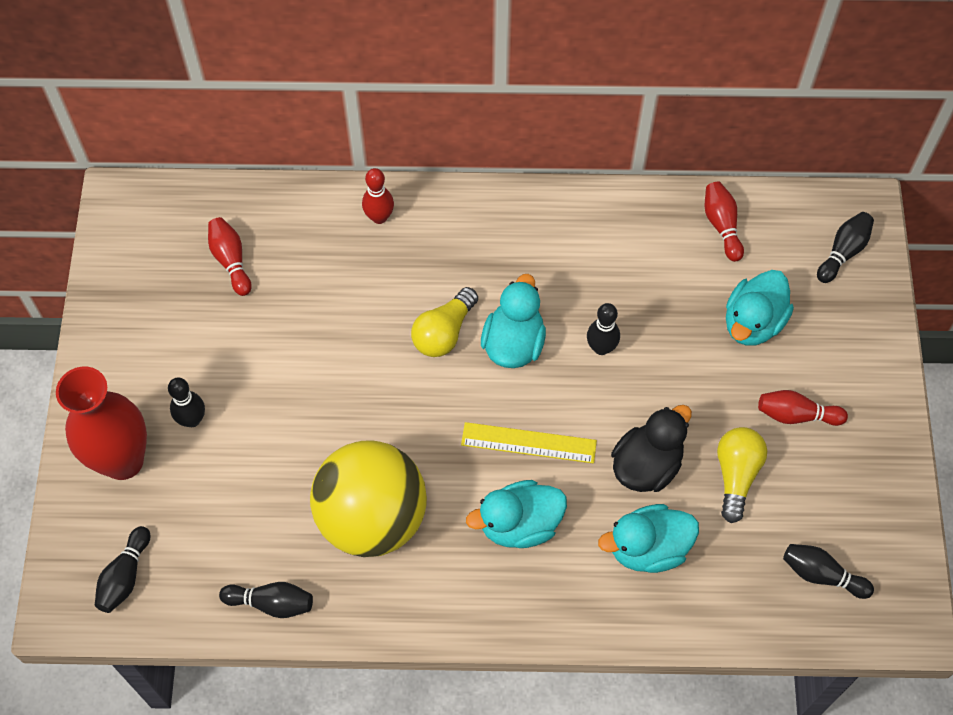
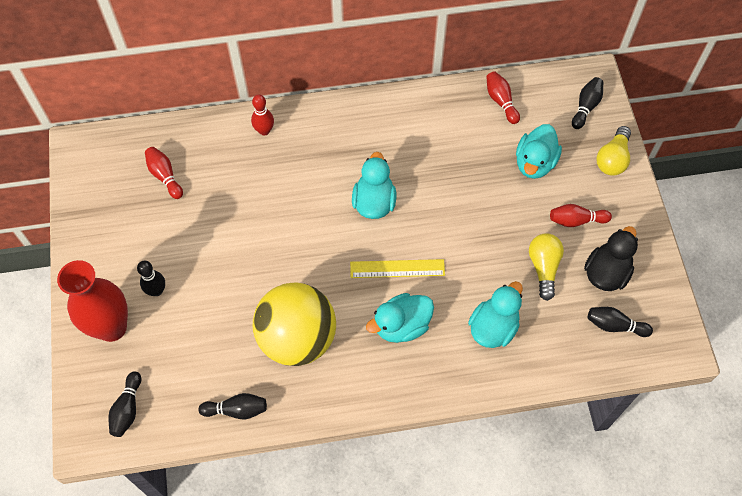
camera: 10 degrees left, 0 degrees up
(444, 332) = (324, 202): yellow light bulb -> yellow light bulb (612, 159)
(601, 348) = (435, 196): black bowling pin -> none
(646, 465) = (481, 270): black duck -> black duck (606, 273)
(648, 548) = (493, 327): turquoise duck -> turquoise duck turned 150 degrees clockwise

